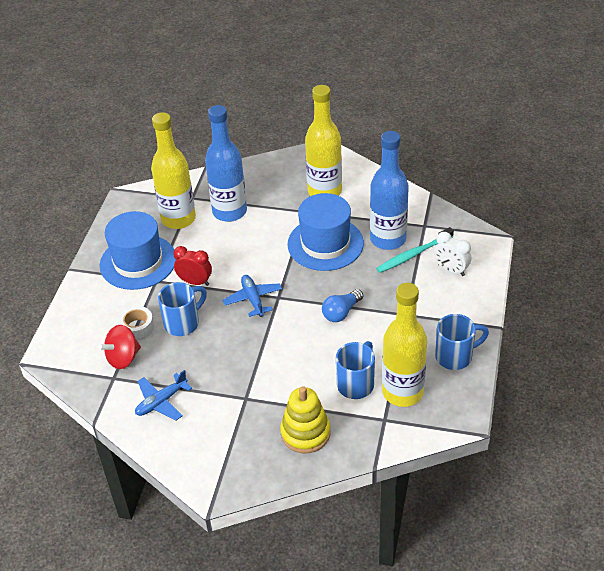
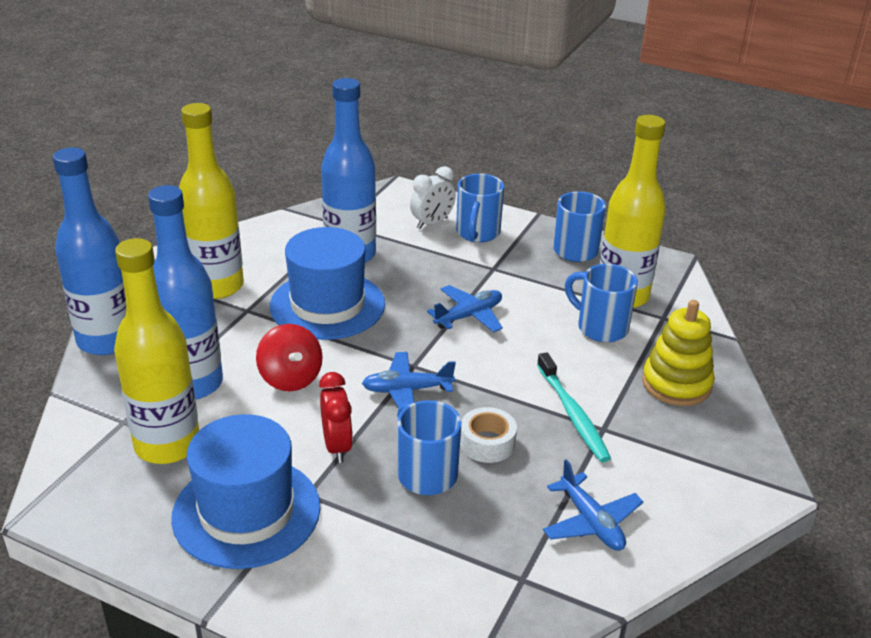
camera: 80 degrees left, 10 degrees down
(123, 358) = (479, 560): red spinning top -> red spinning top (290, 378)
(137, 327) = (413, 532): white tape -> white tape (487, 443)
(195, 282) = (337, 446): red clock -> red clock turned 135 degrees clockwise
(255, 168) = (106, 340): none -> blue bottle
(341, 312) = (469, 316): blue light bulb -> blue plane
(413, 255) = (390, 243): turquoise toothbrush -> turquoise toothbrush (573, 414)
(449, 297) = (477, 233): none -> blue mug

